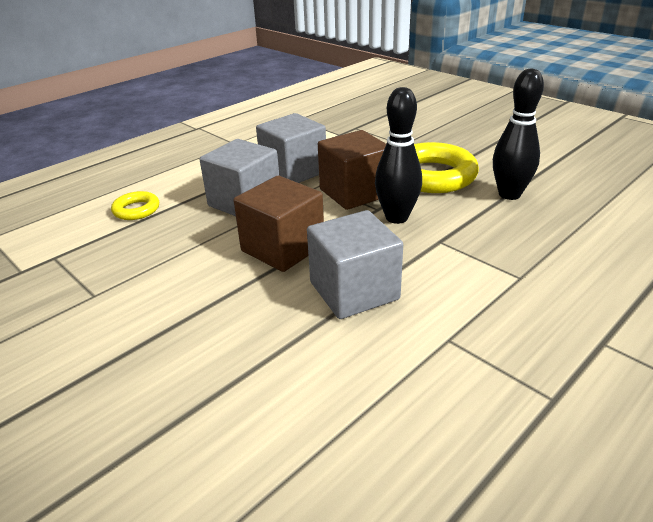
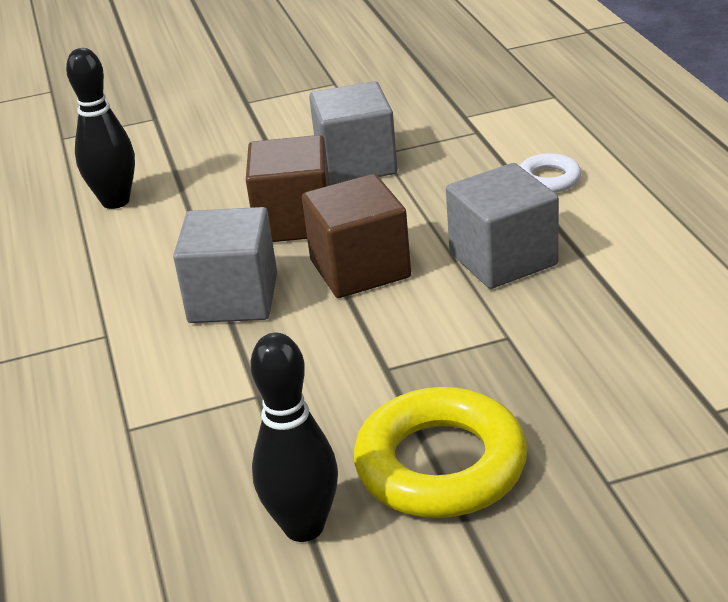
camera: 120 degrees right, 0 degrees up
(136, 210) = (548, 179): yellow ring -> white ring
(293, 171) = (573, 319): grey cube -> grey cube (356, 164)
(354, 193) = (451, 360): brown cube -> brown cube (294, 221)
(396, 217) = (346, 377): black bowling pin -> black bowling pin (115, 201)

